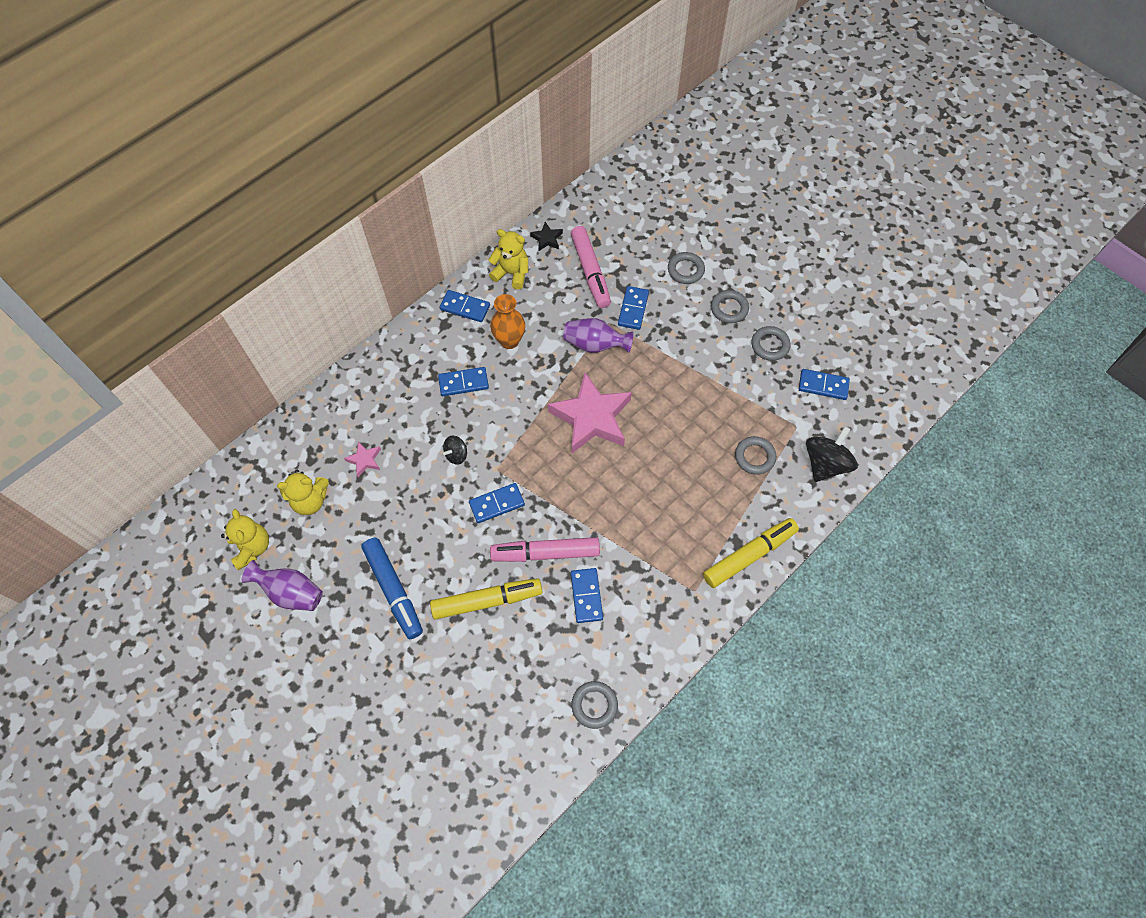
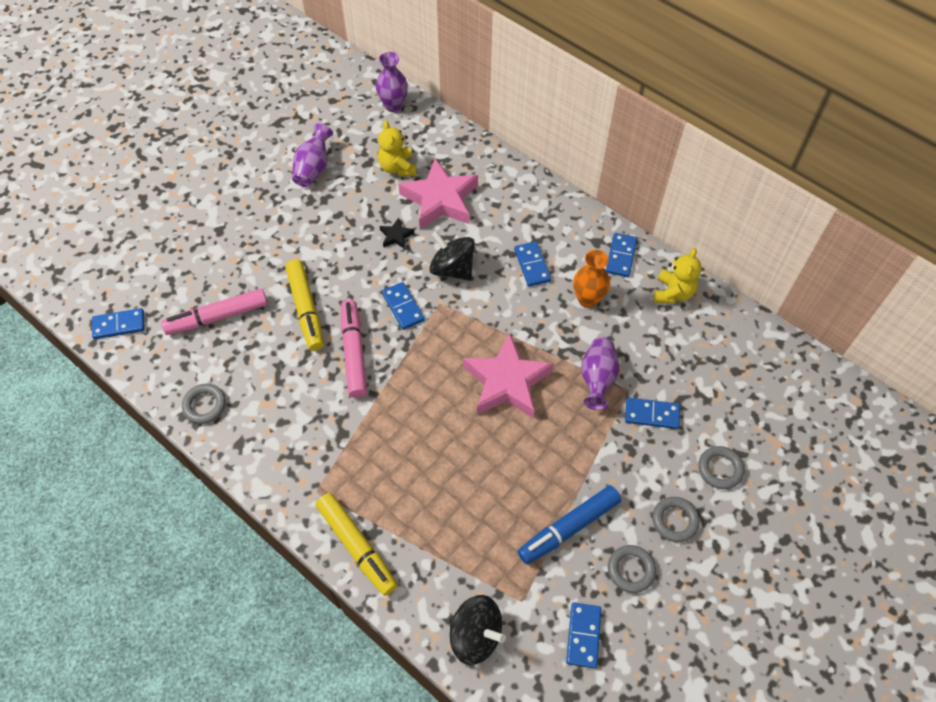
camera: 85 degrees right, 5 degrees down
(214, 501) = (393, 105): none -> purple vase
(252, 547) = (353, 137): yellow teddy bear -> none
(364, 460) = (440, 199): pink star -> pink star, size x2.34
(393, 590) = (316, 238): blue marker -> blue marker (569, 528)
(456, 454) = (452, 269): black spinning top -> black spinning top, size x1.87
(547, 239) = (727, 321): black star -> black star (396, 236)
(586, 596) = (311, 391): blue domino -> blue domino (119, 325)
(590, 271) = (693, 368): pink marker -> pink marker (218, 317)
(754, 457) = (476, 552): grey ring -> none

